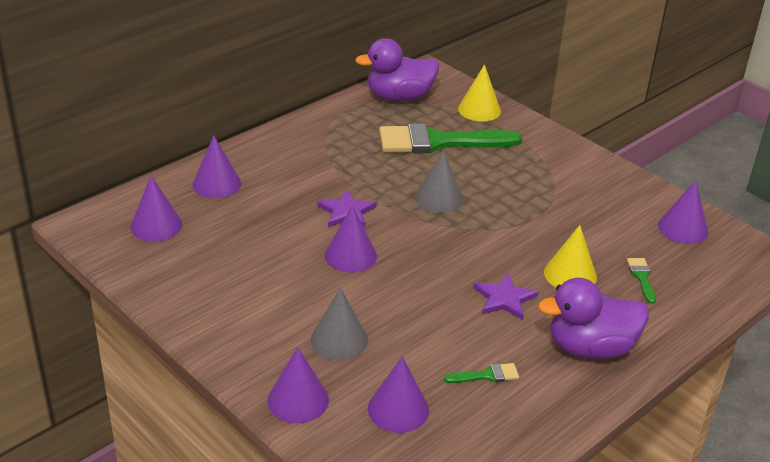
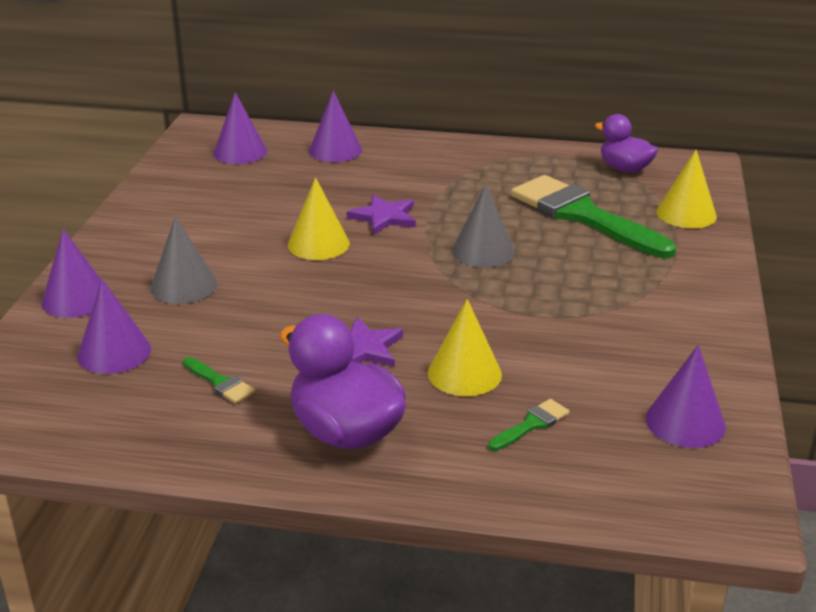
camera: 55 degrees right, 5 degrees down
(350, 255) = (318, 244): purple cone -> yellow cone
(399, 97) = (624, 168): purple duck -> purple duck, size x0.64

